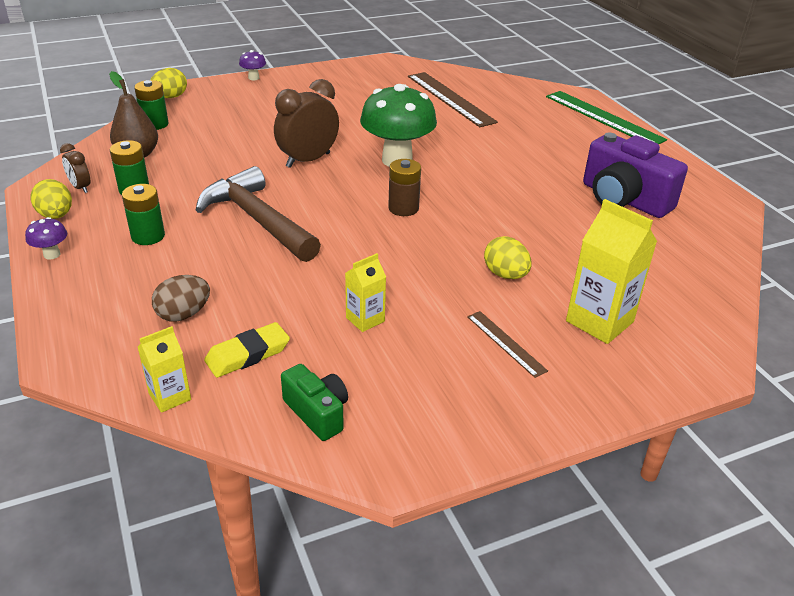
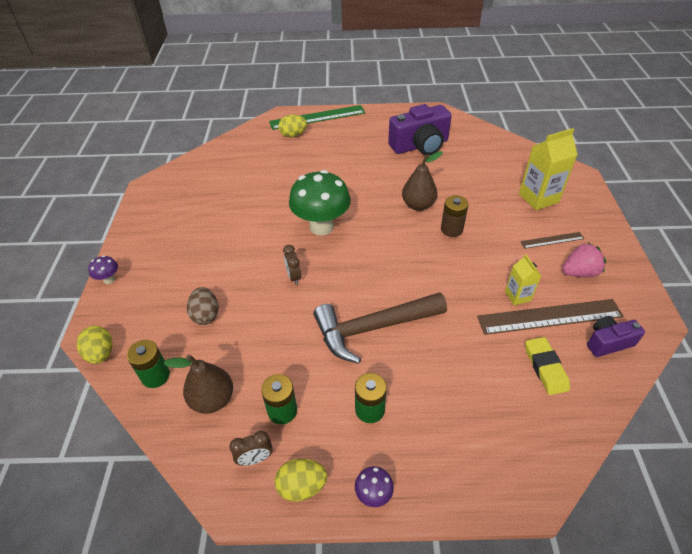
camera: 65 degrees left, 10 degrees up
(170, 396) = (586, 423): yellow carton -> none
(183, 314) = (491, 399): brown egg -> brown egg (206, 315)
(308, 160) = (294, 276): brown clock -> brown clock, size x0.52
(317, 413) = (608, 342): green camera -> purple camera
(403, 208) = (390, 242): brown battery -> brown battery (451, 229)
(450, 98) = (242, 173): brown ruler -> brown ruler (549, 316)
(450, 376) = (579, 272): none -> pink strawberry
(490, 217) = (418, 205): none -> brown pear
(505, 274) = (485, 219): yellow egg -> yellow egg (293, 135)

